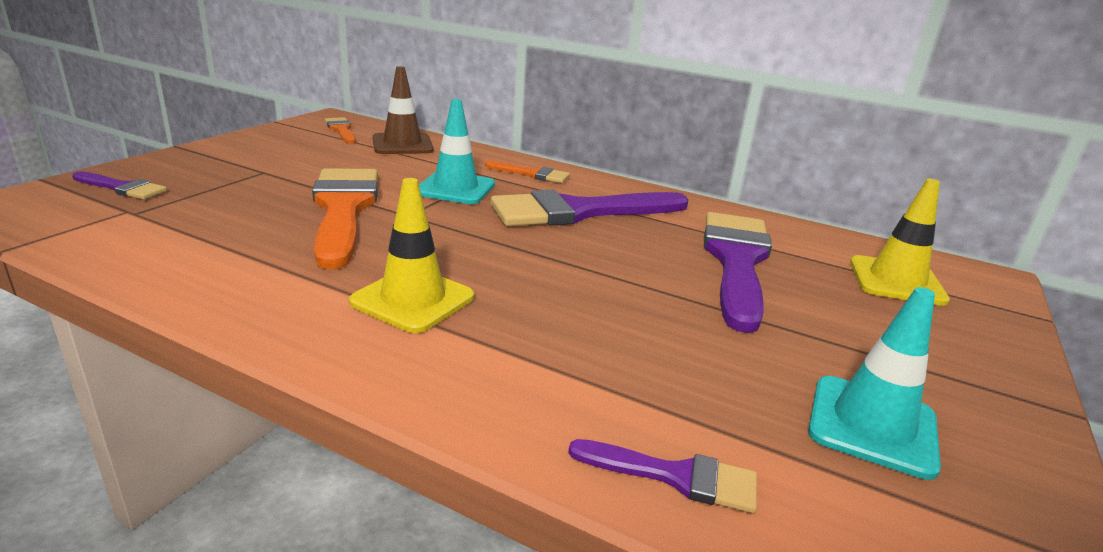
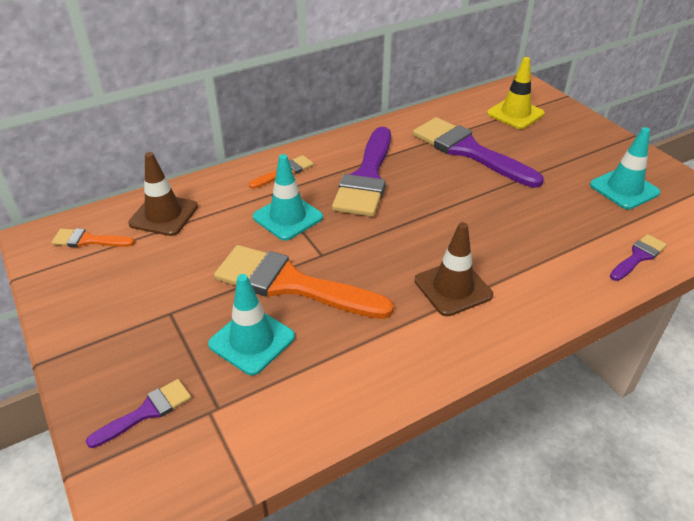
camera: 55 degrees left, 15 degrees up
(240, 208) = (252, 340): none -> turquoise traffic cone
(413, 300) = (453, 288): yellow traffic cone -> brown traffic cone

